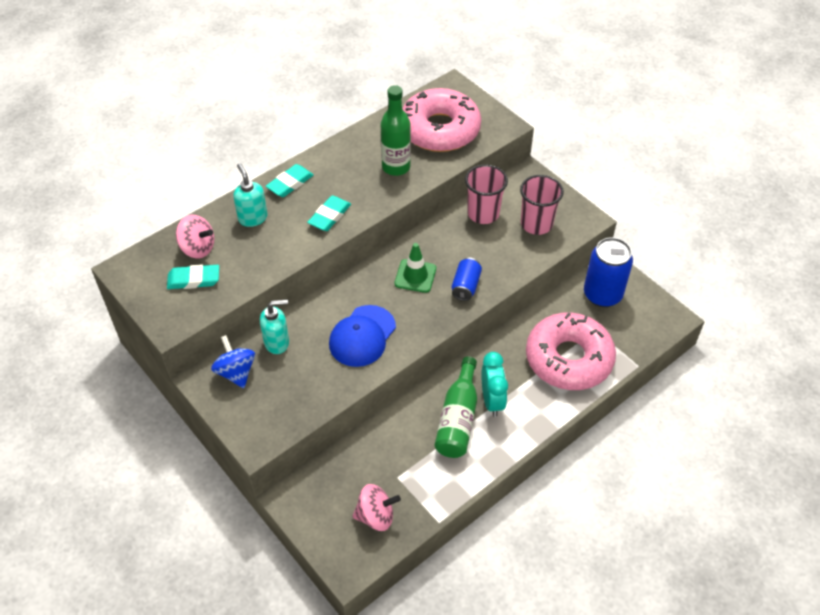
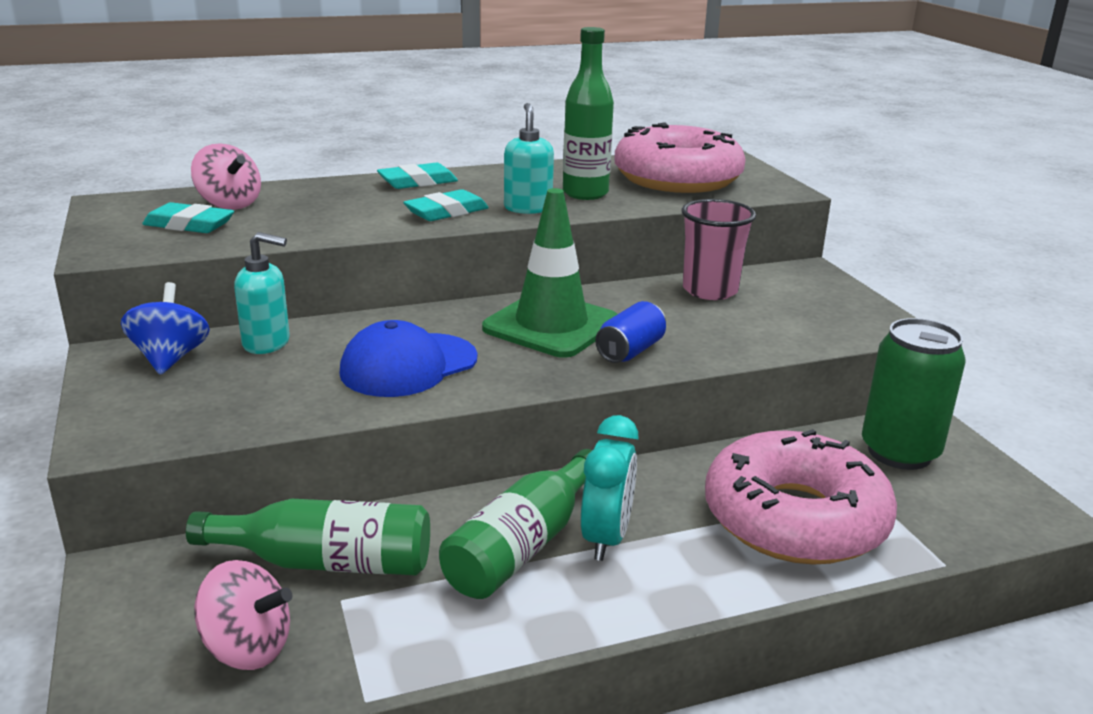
camera: 20 degrees right, 25 degrees down
(253, 218) = (334, 196): turquoise soap dispenser -> turquoise soap dispenser (528, 208)
(377, 459) = (326, 562): none -> green bottle
(415, 276) = (551, 325): green traffic cone -> green traffic cone, size x1.65
(536, 224) = (797, 315): pink cup -> none
(602, 295) = (899, 452): blue can -> green can

